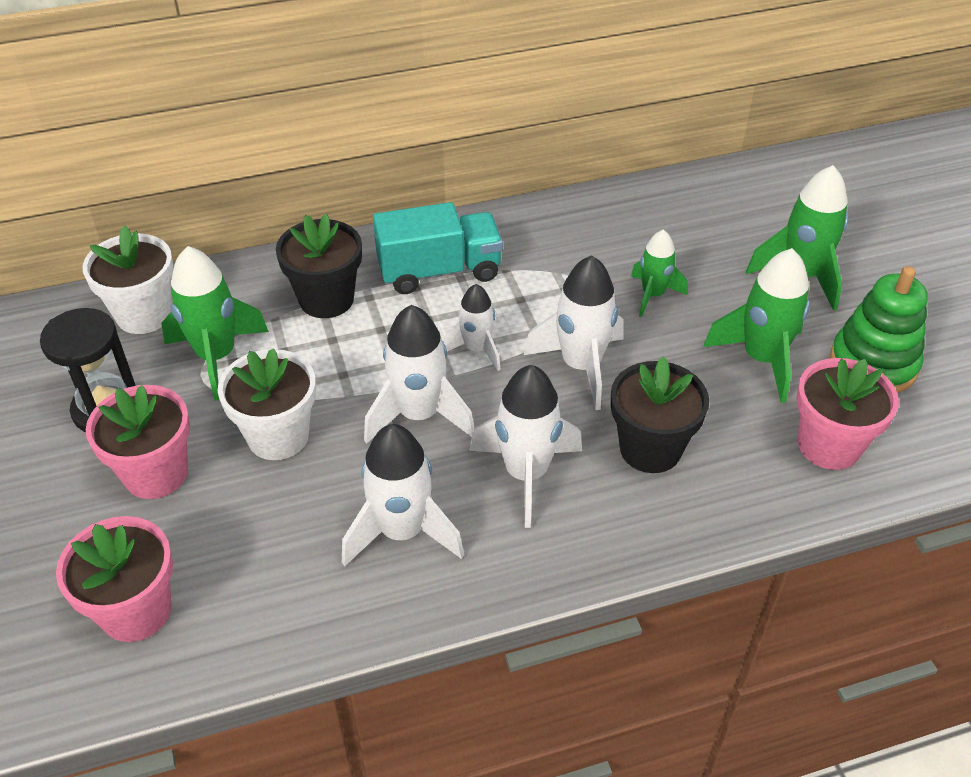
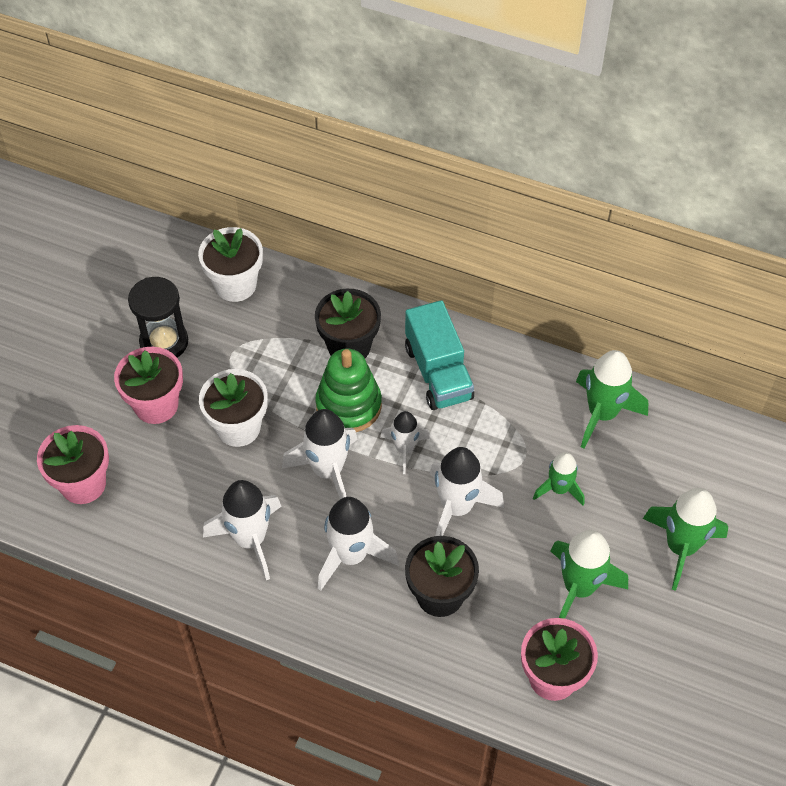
camera: 40 degrees right, 10 degrees up
(217, 357) = (250, 346): green rocket -> green rocket (602, 414)
(439, 271) = (438, 372): turquoise truck -> turquoise truck turned 45 degrees clockwise
(873, 363) = (651, 646): green stacking toy -> green stacking toy (348, 405)

